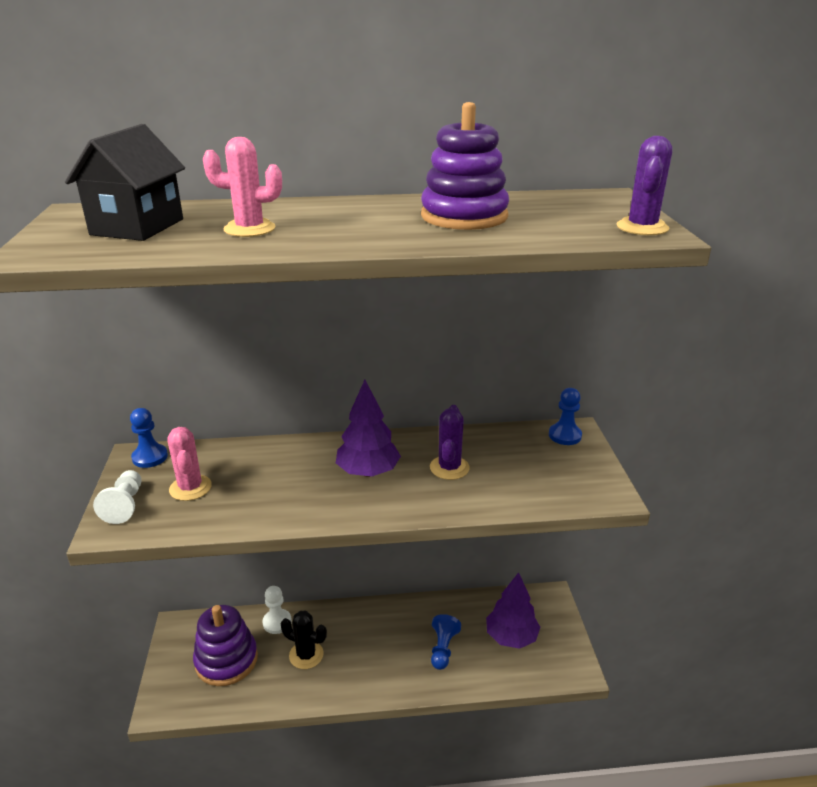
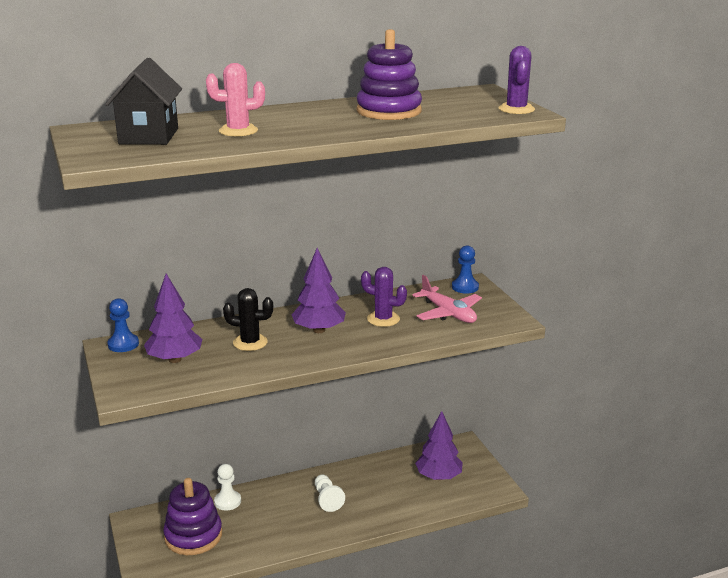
camera: 15 degrees left, 5 degrees down
(125, 505) = (126, 378): white pawn -> white pawn (327, 499)
(190, 488) = (175, 359): pink cactus -> purple tree
(306, 655) = (265, 519): black cactus -> black cactus (250, 342)
(443, 648) = (384, 494): blue pawn -> none
(449, 468) = (383, 319): purple cactus -> purple cactus turned 60 degrees counterclockwise
(531, 471) = (448, 313): none -> pink plane

